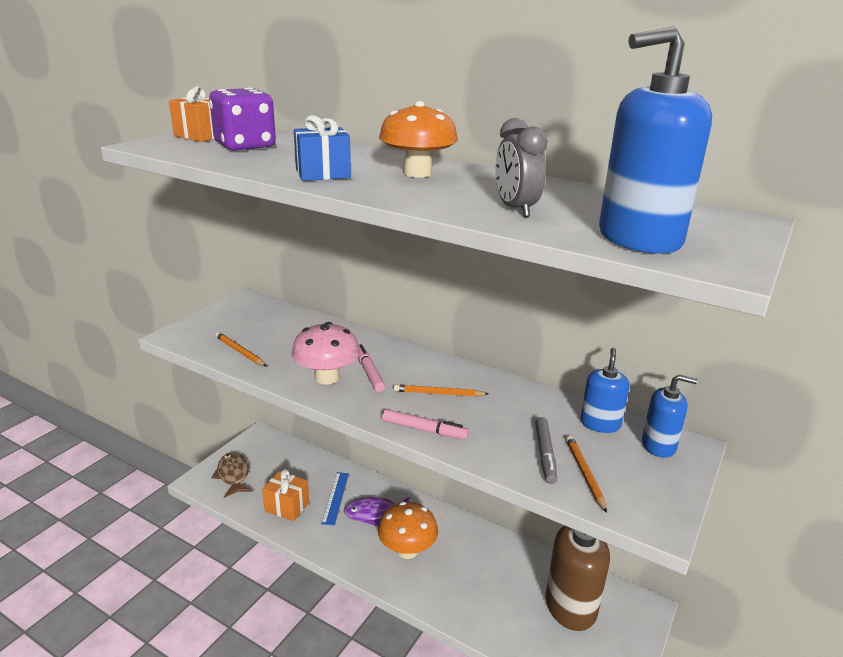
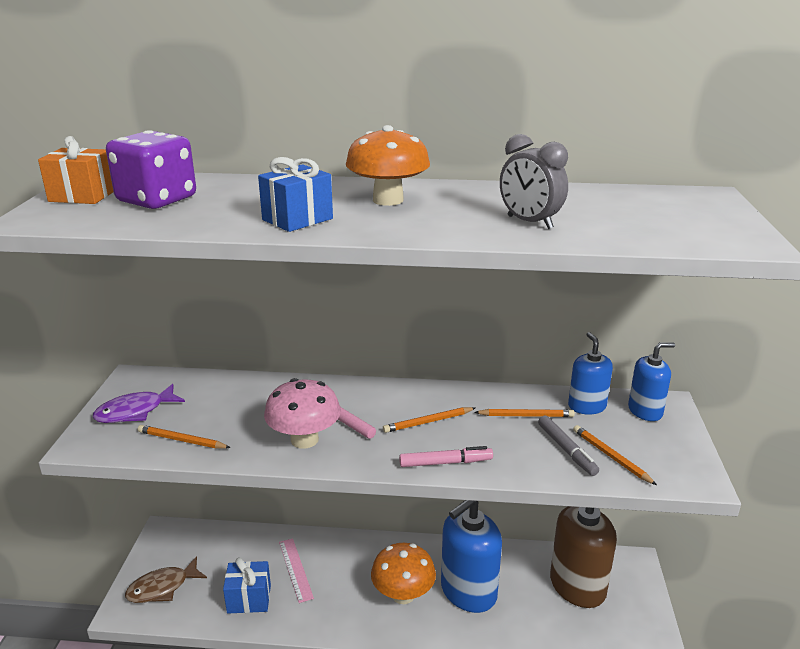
camera: 25 degrees left, 0 degrees up
(233, 475) = (162, 588): brown fish -> brown fish turned 75 degrees counterclockwise
(287, 506) = (249, 599): orange gift -> blue gift
(335, 497) = (295, 569): blue ruler -> pink ruler
(375, 513) = (347, 570): purple fish -> purple fish (135, 412)
(532, 414) = (526, 415): none -> orange pencil
(639, 238) = (660, 230): blue soap dispenser -> blue soap dispenser (468, 591)

